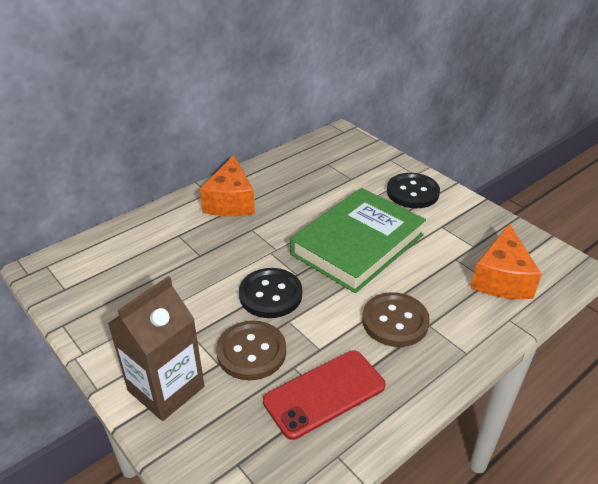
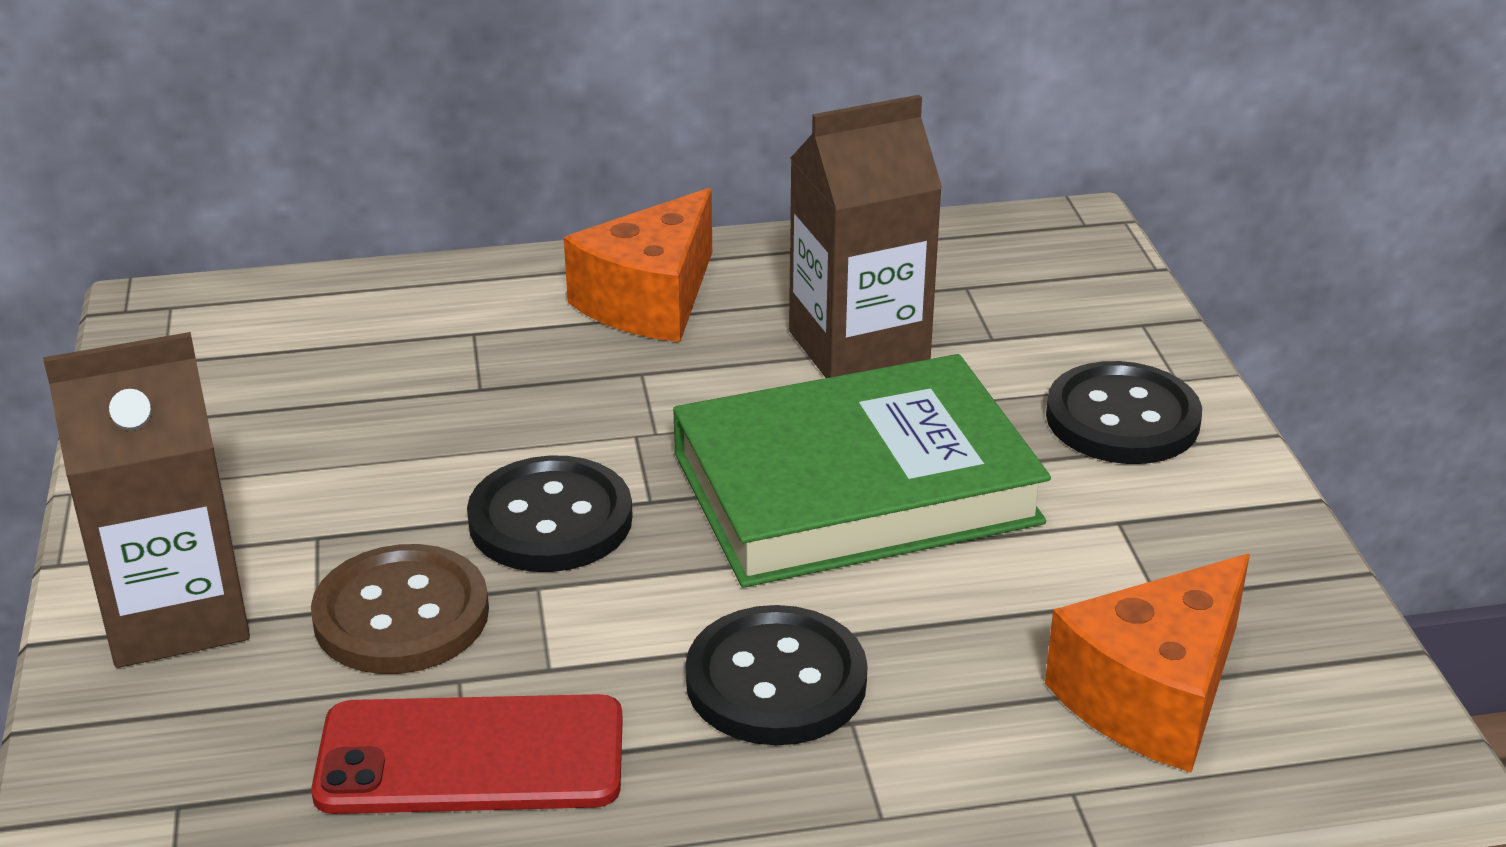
camera: 30 degrees right, 5 degrees down
(314, 195) = (858, 347): none -> brown carton
(395, 321) = (776, 681): brown button -> black button

